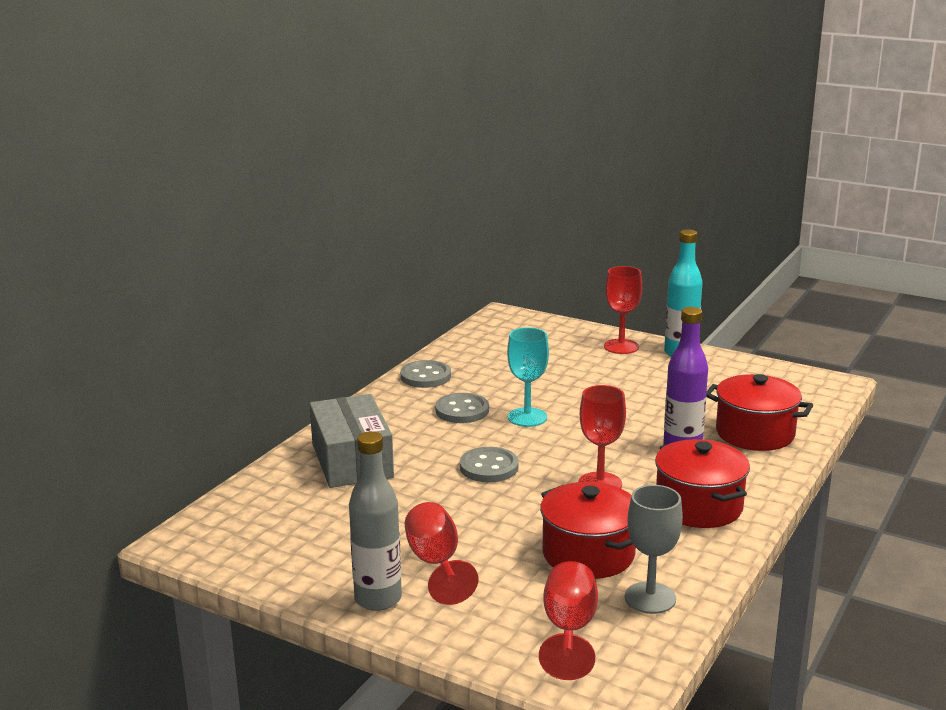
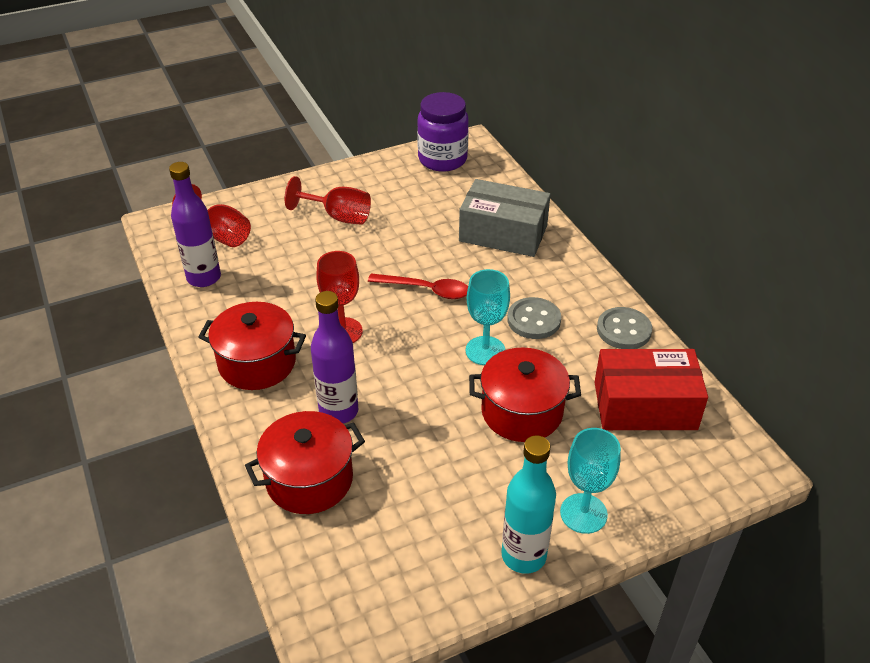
camera: 125 degrees right, 20 degrees up
(239, 544) = (442, 159): none -> purple jar
(378, 599) = (331, 185): grey bottle -> none
(489, 467) = (426, 290): grey button -> red spoon
(498, 352) = (645, 405): none -> red box
(588, 554) = (273, 278): red pot -> red pot (522, 412)
(621, 346) = (583, 513): red goblet -> turquoise goblet
(650, 598) = (204, 278): grey goblet -> purple bottle

